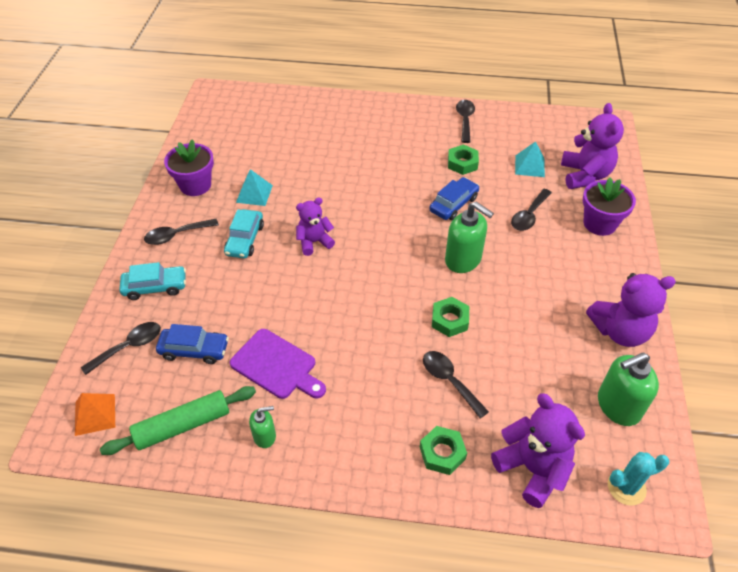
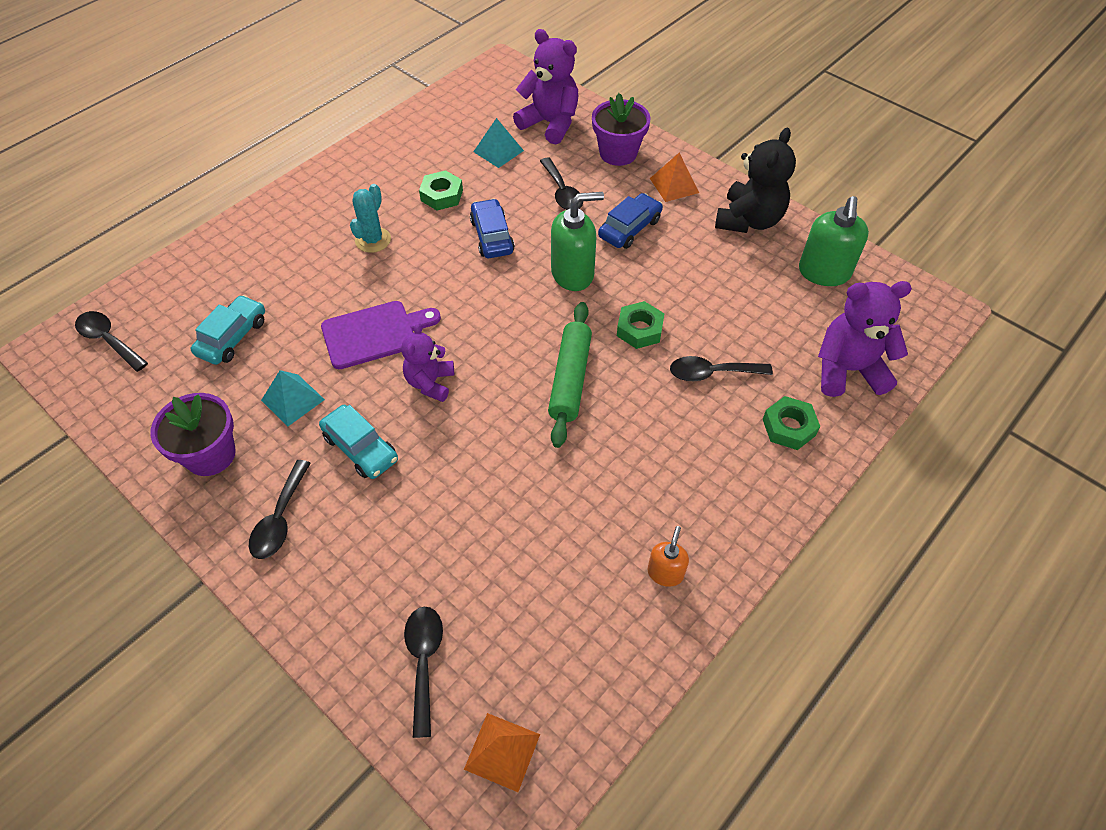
camera: 55 degrees left, 5 degrees up
(155, 287) = (349, 585): turquoise car -> turquoise car (232, 337)
(183, 426) = (592, 653): green rolling pin -> green rolling pin (570, 379)
(194, 350) = (489, 587): blue car -> blue car (630, 228)
(265, 436) = (665, 573): green soap dispenser -> orange soap dispenser
(276, 365) = (579, 513): purple cutting board -> purple cutting board (374, 334)
(465, 120) = (381, 156): black spoon -> black spoon (109, 340)
(604, 270) = (674, 185): none -> orange pyramid
(620, 331) = (749, 220): purple teddy bear -> black teddy bear
(626, 487) = (904, 319): turquoise cactus -> turquoise cactus (373, 240)

